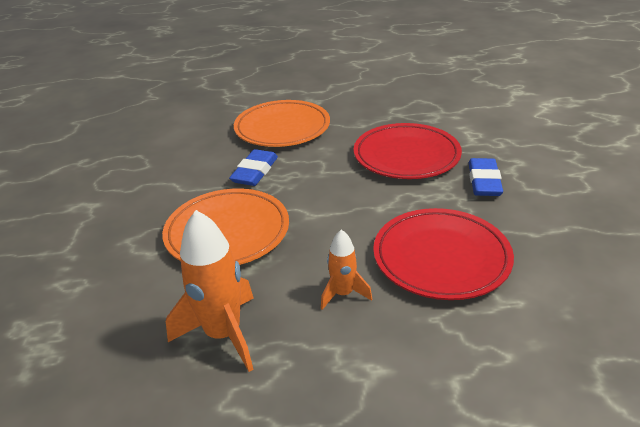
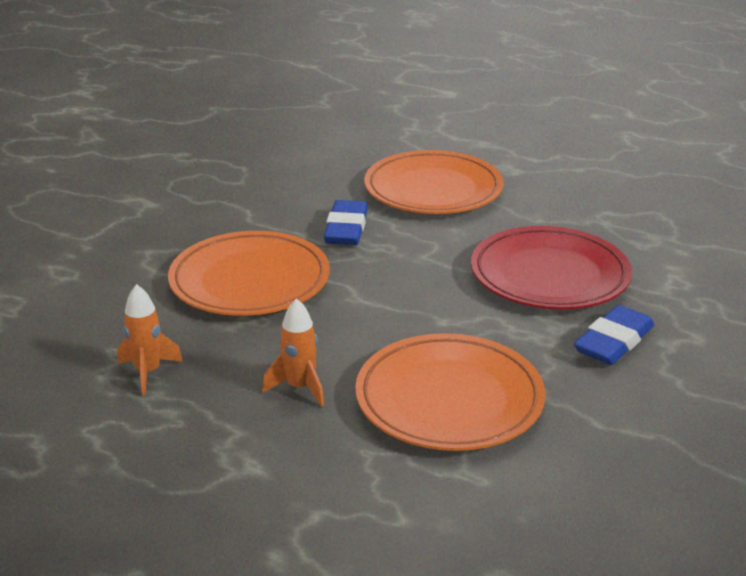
camera: 30 degrees right, 5 degrees down
(223, 334) = (148, 372): orange rocket -> orange rocket, size x0.57
(255, 172) = (346, 229): blue eraser -> blue eraser turned 45 degrees counterclockwise
(441, 258) = (449, 399): red plate -> orange plate

